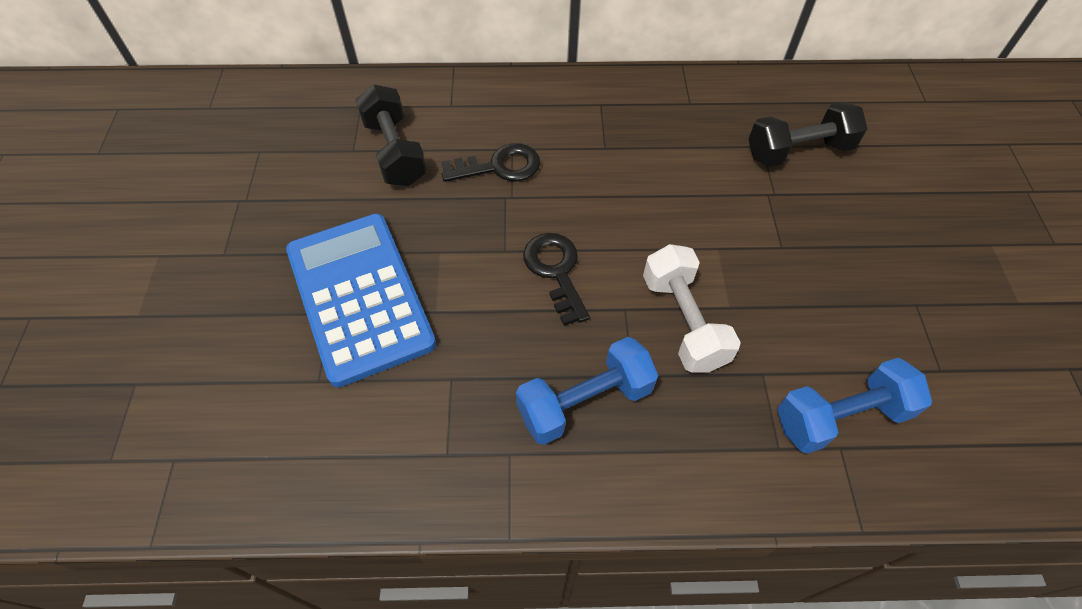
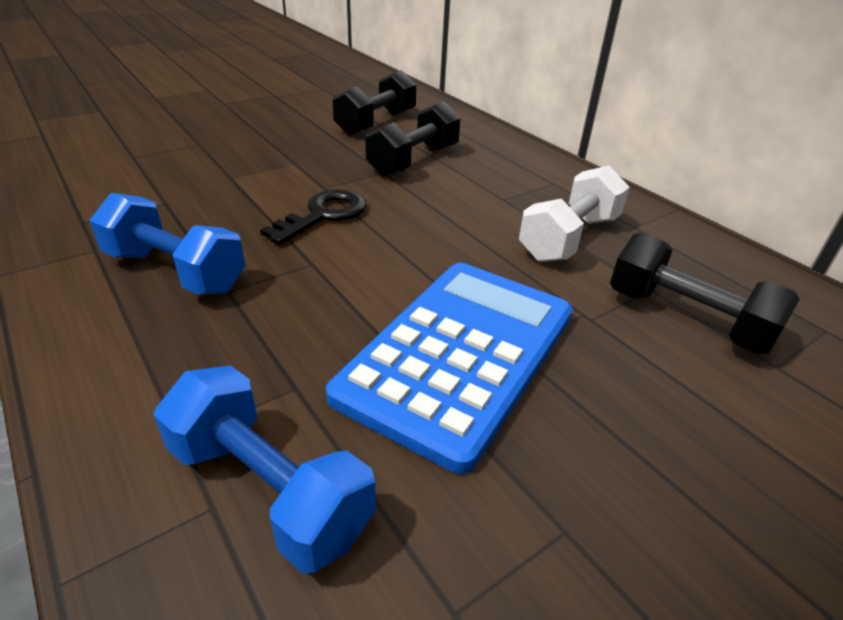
camera: 55 degrees right, 20 degrees down
(359, 297) = (222, 148): blue calculator -> blue calculator (459, 354)
(499, 167) = (413, 161): black key -> black dumbbell
(683, 321) = (326, 303): white dumbbell -> white dumbbell (569, 238)

